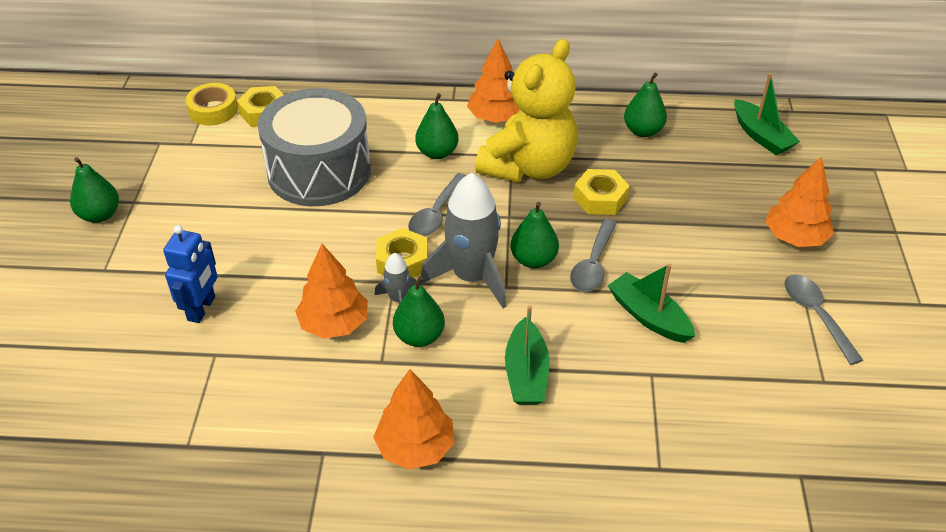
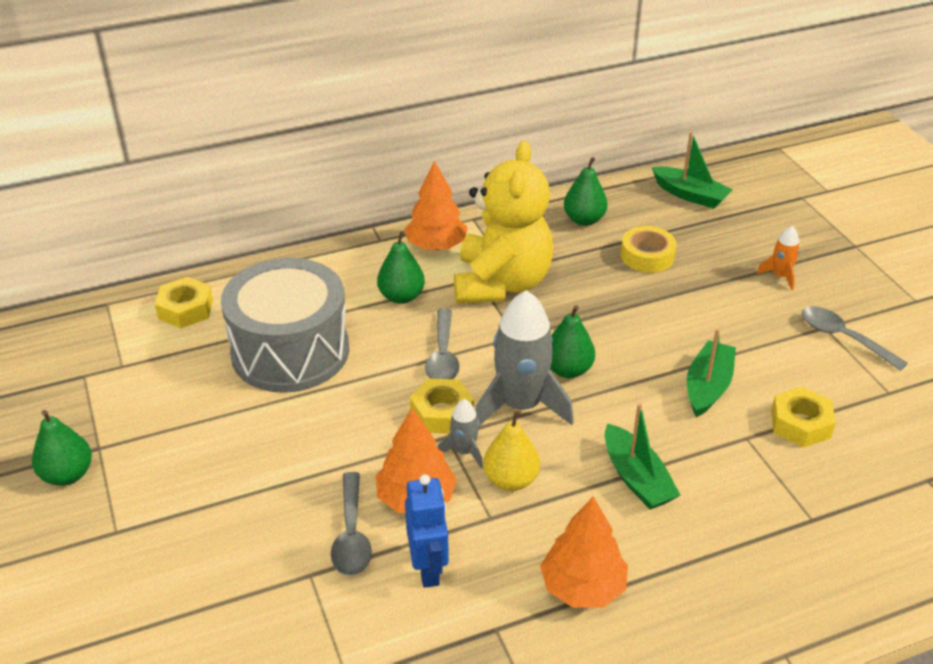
camera: 25 degrees left, 5 degrees down
(202, 309) = (261, 533): blue robot -> blue robot (428, 568)
(213, 110) = (124, 323): yellow tape -> yellow tape (647, 256)
(419, 336) = (511, 480): green pear -> yellow pear
(593, 264) = (625, 356): grey spoon -> grey spoon (351, 535)
(600, 198) = (589, 293): yellow nut -> yellow nut (800, 424)
(649, 316) = (707, 387): green boat -> green boat turned 90 degrees clockwise
(795, 237) = (780, 276): orange tree -> orange rocket

